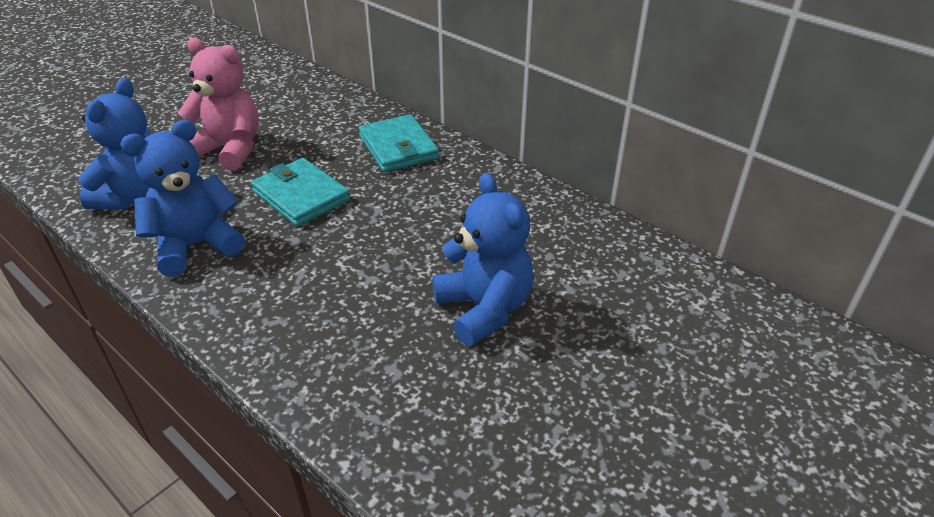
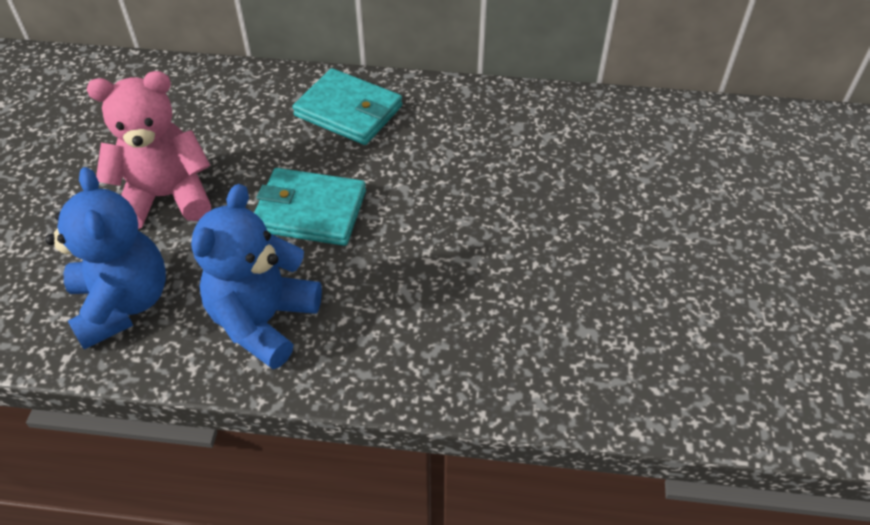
camera: 35 degrees left, 10 degrees up
(484, 309) = (599, 234): blue teddy bear -> none

